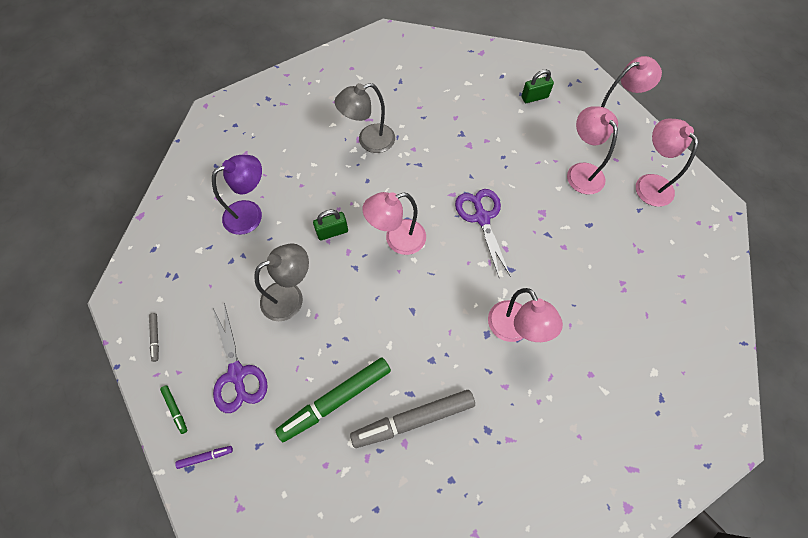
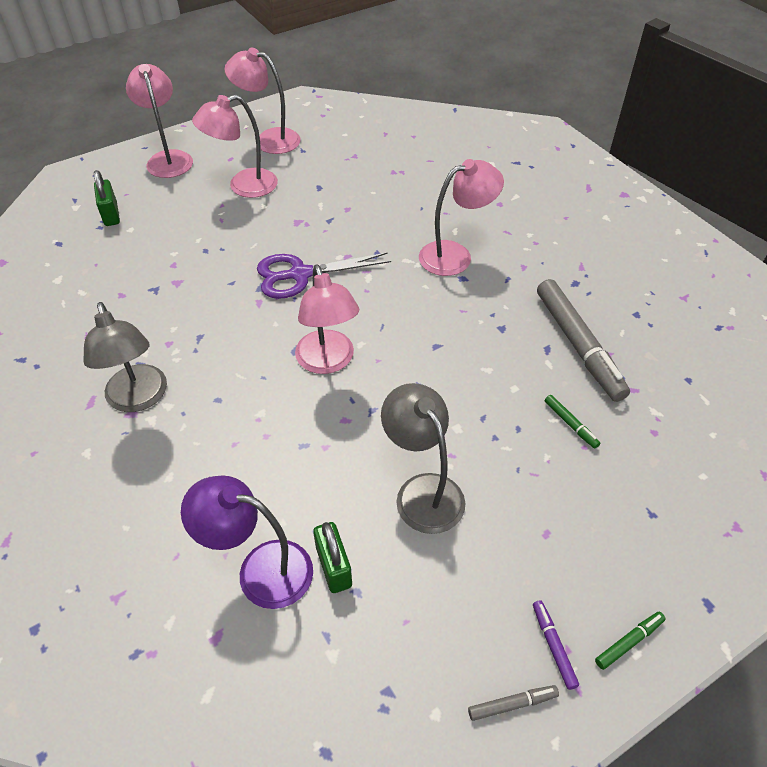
camera: 90 degrees left, 15 degrees down
(206, 457) = (685, 582): purple marker -> purple marker (553, 646)
(237, 374) = (555, 554): purple scissors -> none
(250, 213) = (260, 569): purple lamp -> purple lamp turned 45 degrees counterclockwise
(332, 232) = (309, 441): green padlock -> green padlock (334, 567)
(336, 400) = (570, 424): green marker -> green marker, size x0.42
(648, 183) = (269, 139): pink lamp -> pink lamp turned 45 degrees clockwise

